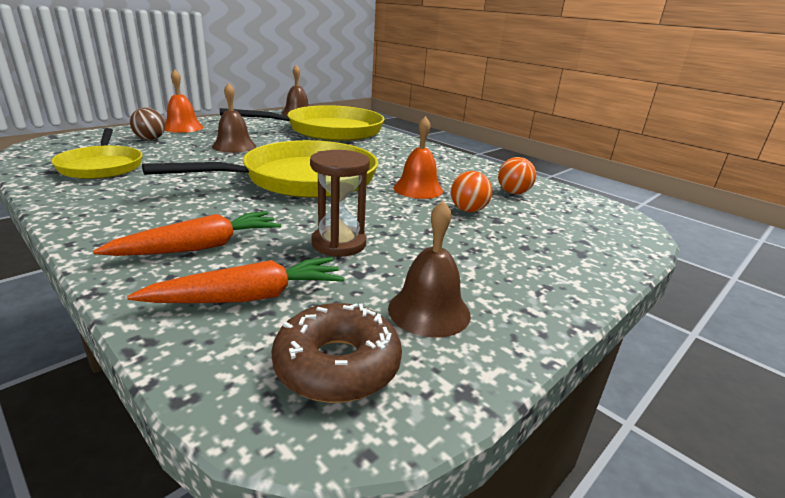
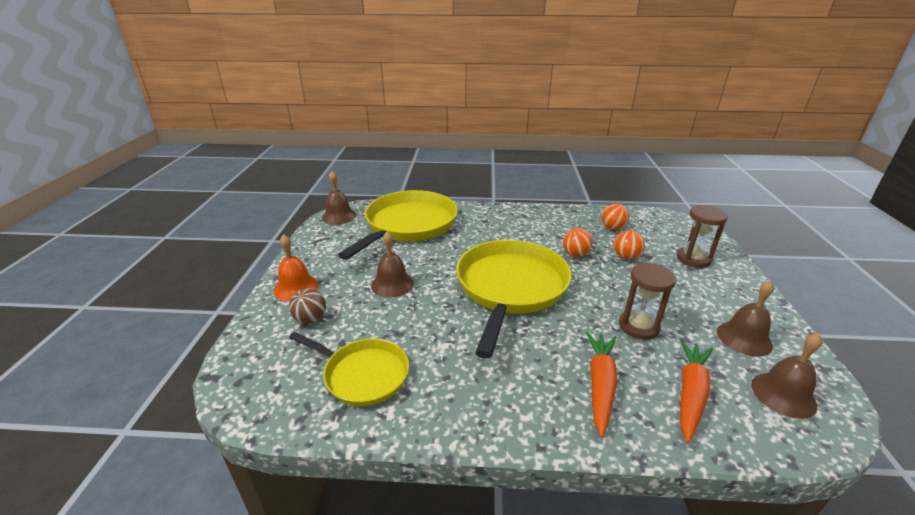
camera: 40 degrees left, 5 degrees up
(337, 365) = (783, 394): brown donut -> brown bell
(418, 189) = (575, 254): orange bell -> orange ball
(552, 244) = (693, 259): none -> brown hourglass

